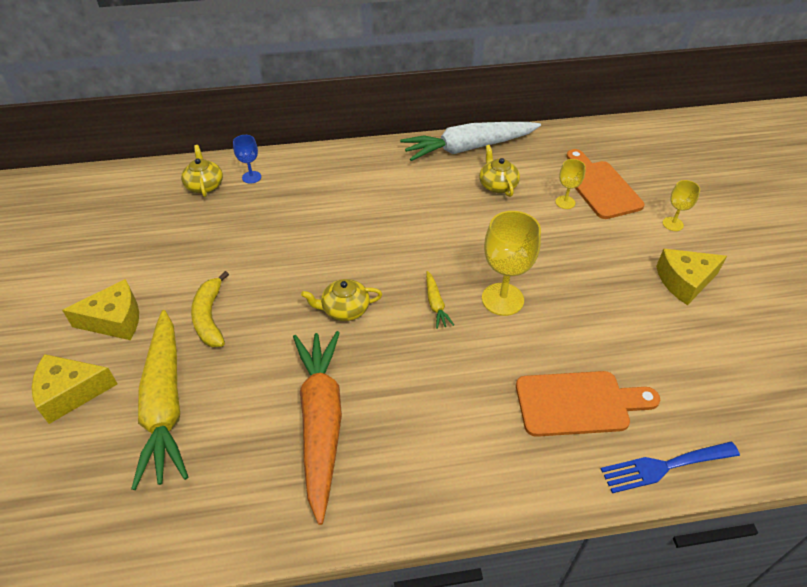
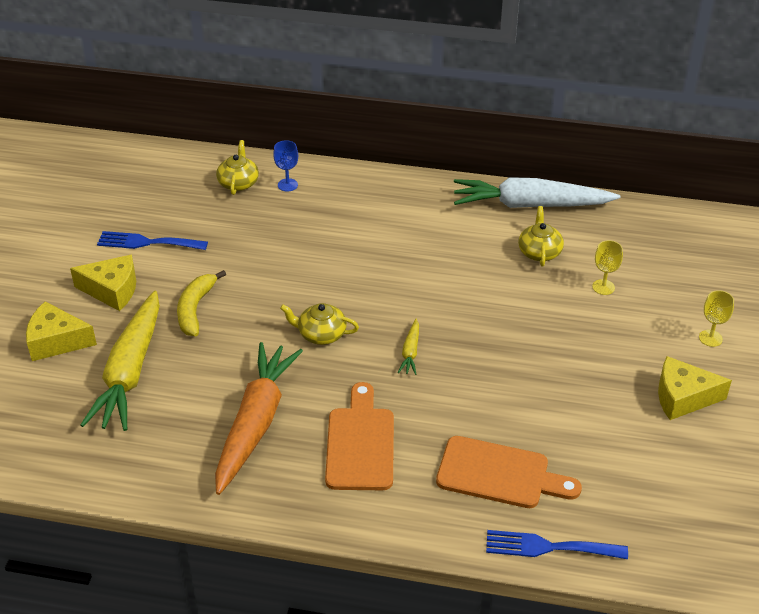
camera: 20 degrees right, 5 degrees down
(135, 262) = (147, 242): none -> blue fork
(502, 299) = (479, 365): yellow goblet -> none
(600, 187) = (653, 280): orange cutting board -> orange cutting board (360, 443)

